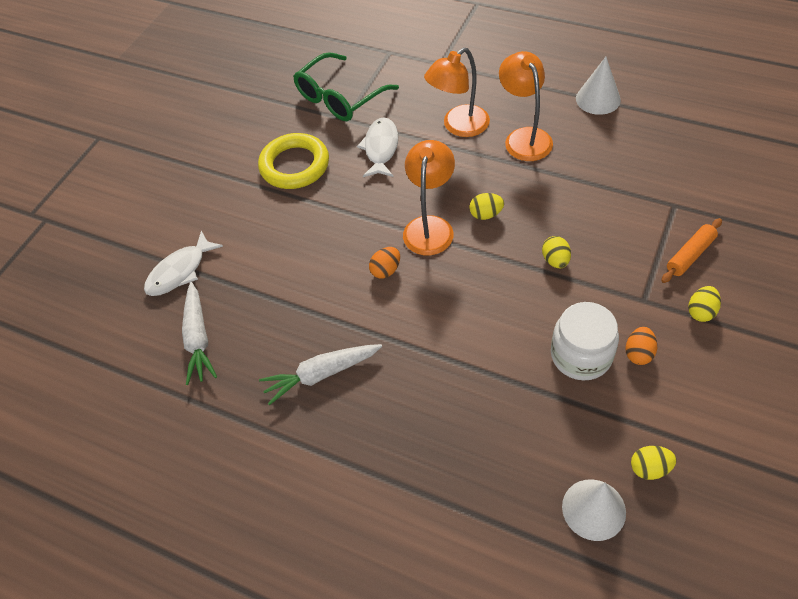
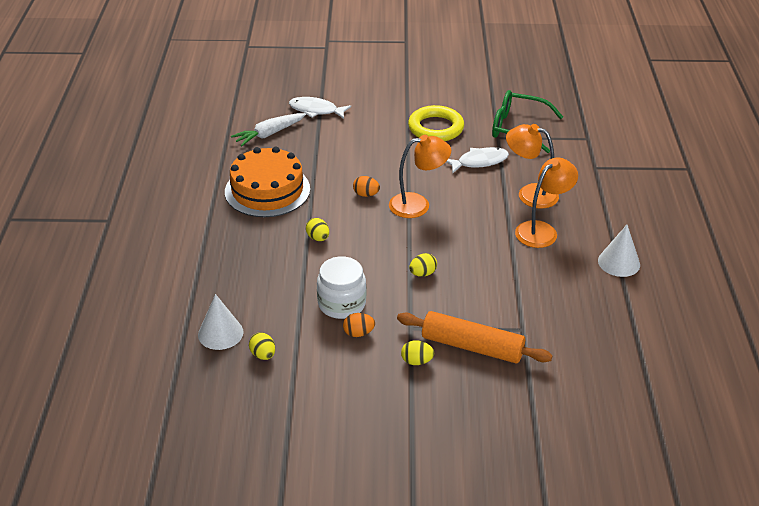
camera: 60 degrees right, 15 degrees down
(321, 374) = (267, 190): white carrot -> orange cake
(486, 214) = (446, 229): yellow egg -> yellow egg (318, 238)
(690, 255) = (472, 346): orange rolling pin -> orange rolling pin, size x1.77

